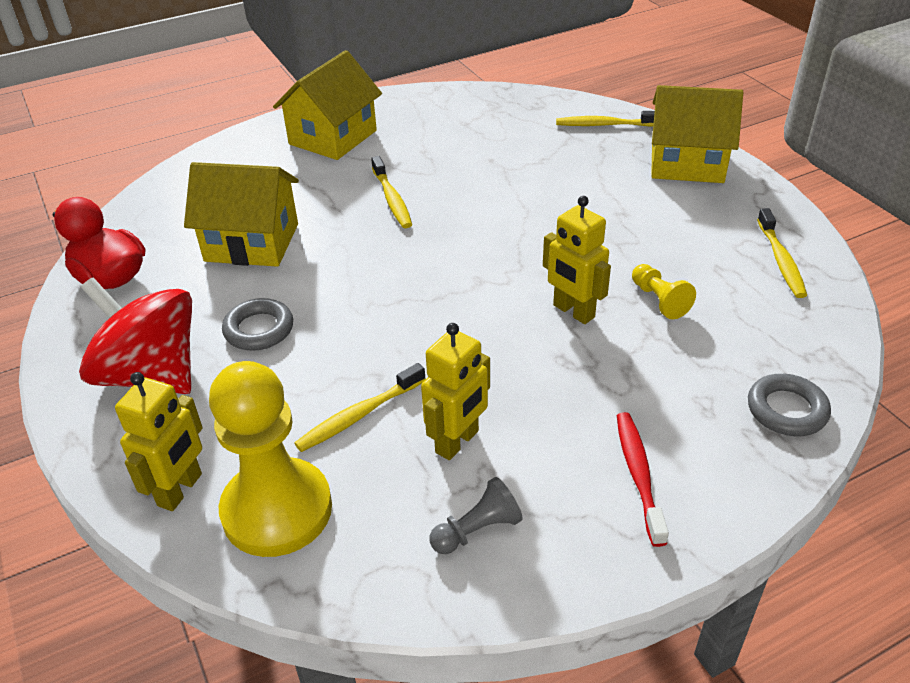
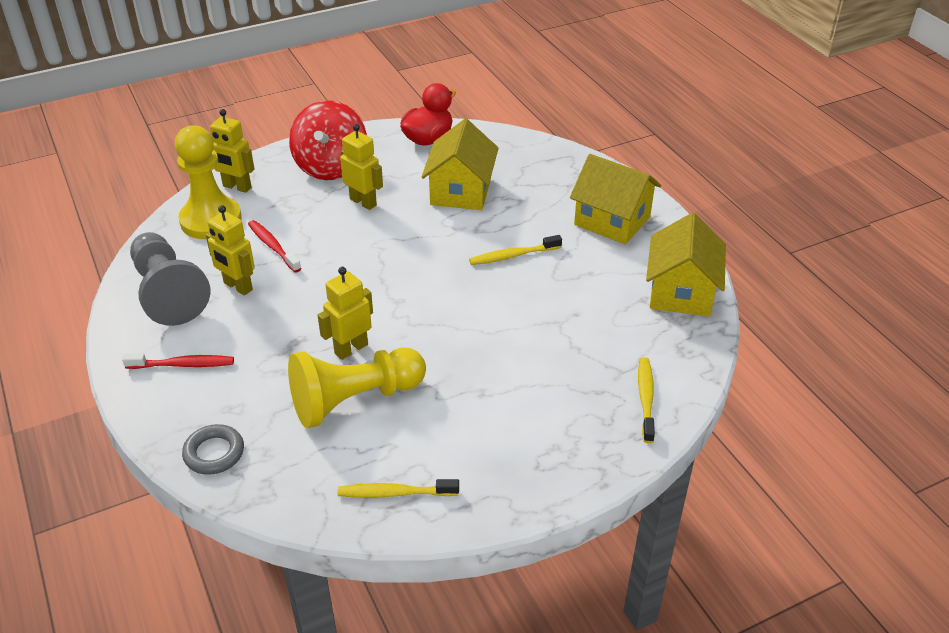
camera: 90 degrees right, 0 degrees up
(151, 375) = (331, 166): red spinning top -> red spinning top turned 150 degrees clockwise
(259, 329) = (363, 202): grey ring -> yellow robot
(359, 415) = (273, 246): yellow toothbrush -> red toothbrush
(477, 530) = (168, 293): grey pawn -> grey pawn, size x2.24
(659, 300) = (354, 400): yellow pawn -> yellow pawn, size x2.24
(687, 163) = (568, 453): yellow house -> yellow house (681, 292)

